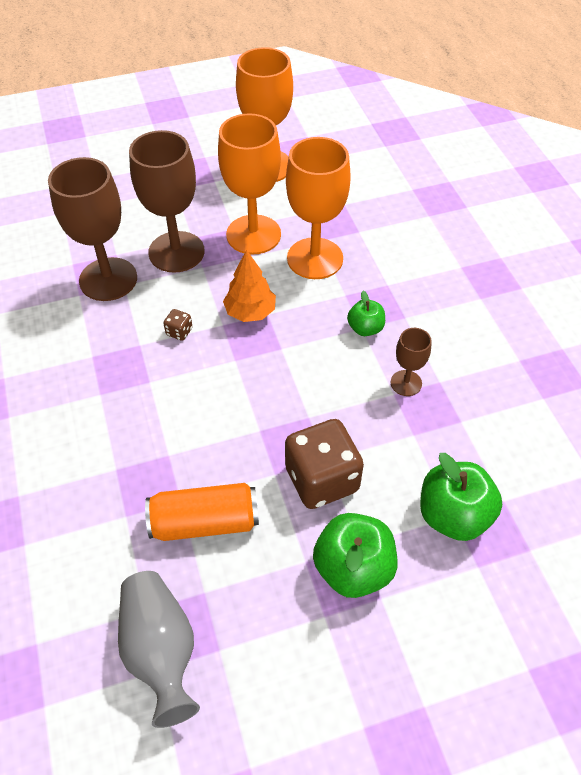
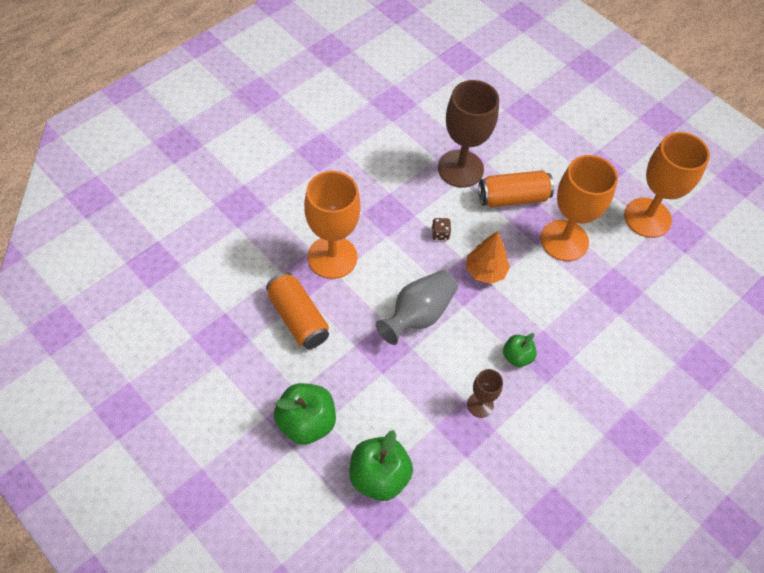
camera: 60 degrees right, 5 degrees up
(161, 650) = (203, 332): grey vase -> grey vase (418, 315)
(176, 252) = (513, 198): brown goblet -> orange can
(315, 258) = (567, 293): orange goblet -> orange goblet (332, 257)
(322, 479) = (365, 377): brown dice -> none

